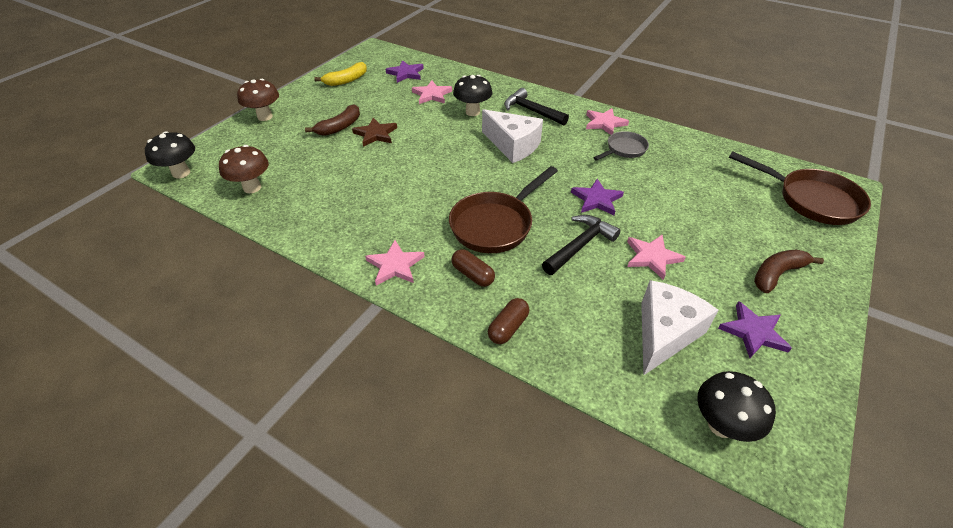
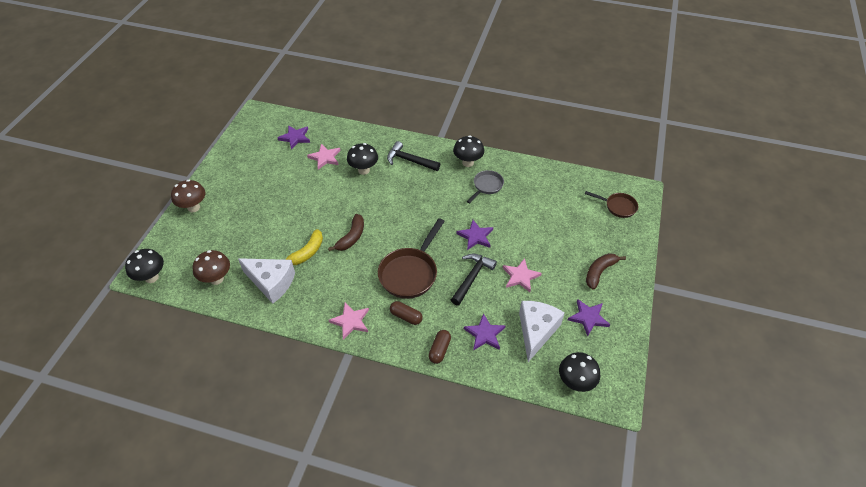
camera: 15 degrees left, 5 degrees up
(340, 127) = (261, 206): brown banana -> brown banana (351, 237)
(346, 80) = (247, 154): yellow banana -> yellow banana (307, 252)
(375, 134) = (293, 208): brown star -> none
(513, 145) = (404, 198): white cheese -> white cheese (271, 283)
(582, 320) = (484, 334): none -> purple star
(604, 123) = (468, 163): pink star -> black mushroom
(811, 200) = (618, 207): brown pan -> brown pan, size x0.58

